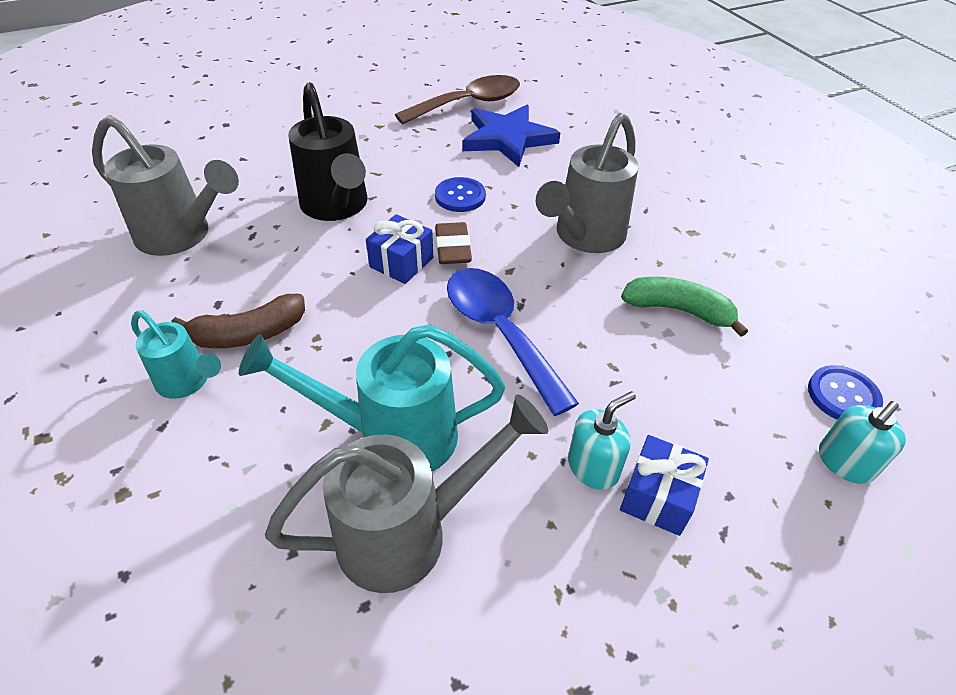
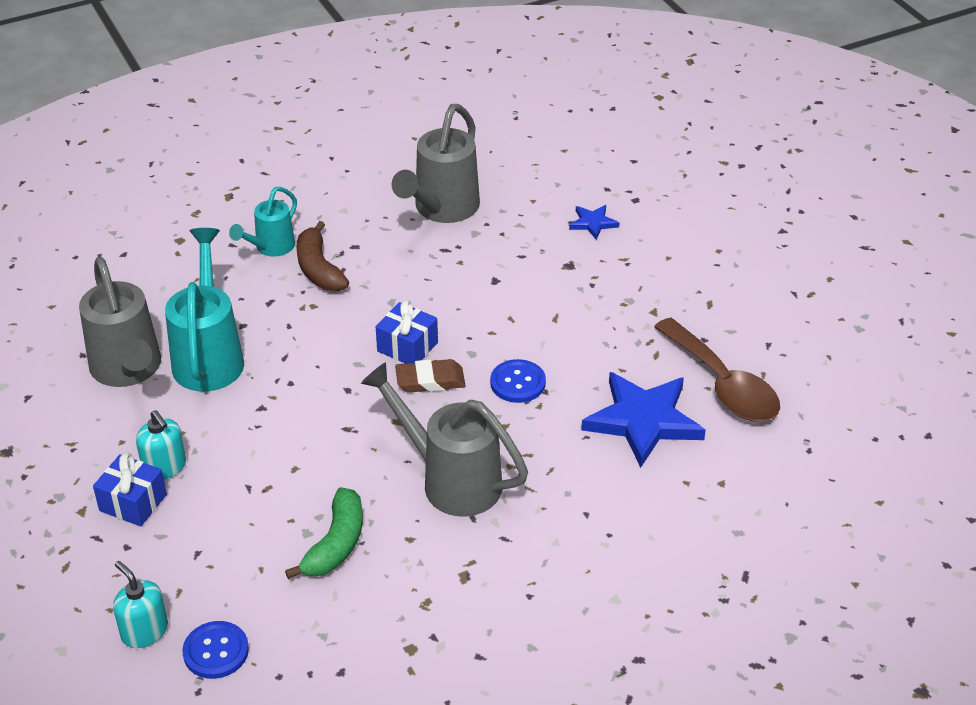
camera: 90 degrees right, 5 degrees down
(249, 147) = (593, 223): none -> blue star
(337, 207) = (492, 296): black watering can -> none
(499, 332) = (313, 414): blue spoon -> none

